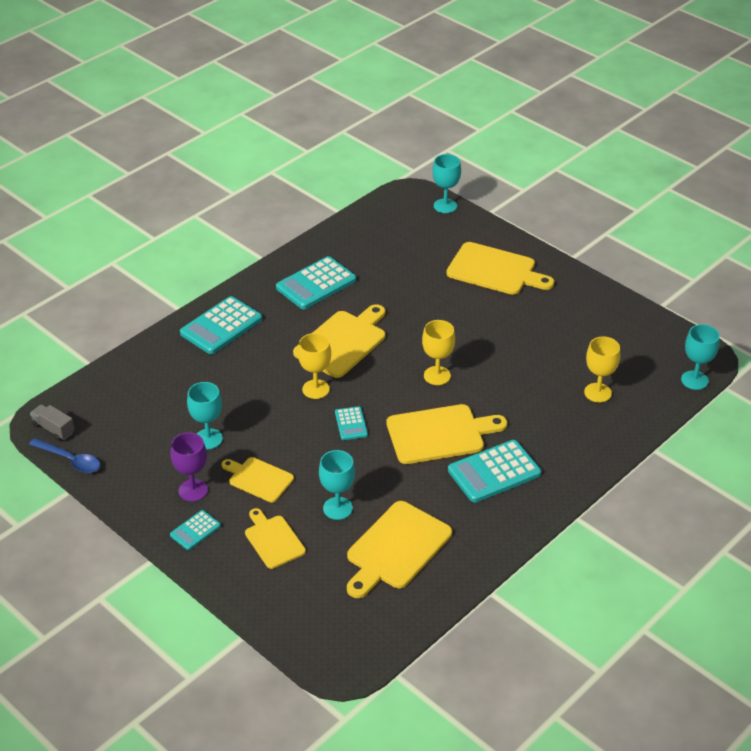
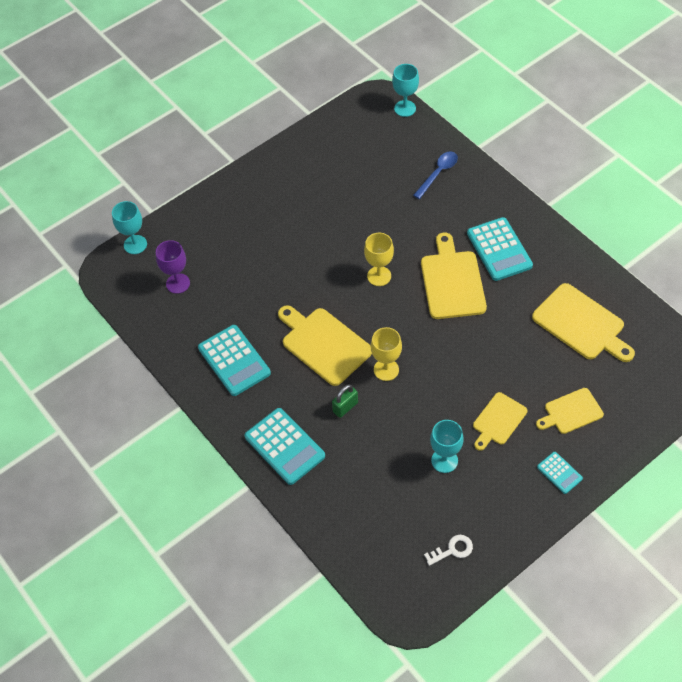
camera: 80 degrees left, 15 degrees up
(53, 429) = (419, 602): grey truck -> none
(70, 460) = (464, 584): blue spoon -> blue spoon (438, 173)
(107, 450) = (452, 550): none -> white key
(193, 490) = (510, 474): purple goblet -> purple goblet (178, 283)
(268, 363) = (345, 407): none -> green padlock
(337, 508) = (536, 362): turquoise goblet -> none
(351, 424) = (434, 345): turquoise calculator -> none
(495, 270) = (242, 218): yellow cutting board -> none
(598, 392) = (412, 170): yellow goblet -> none

